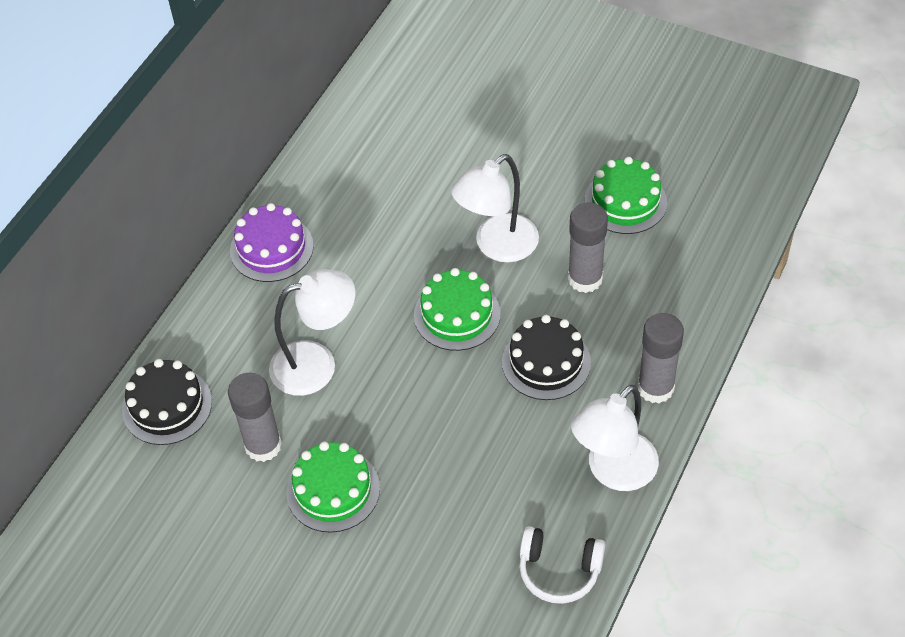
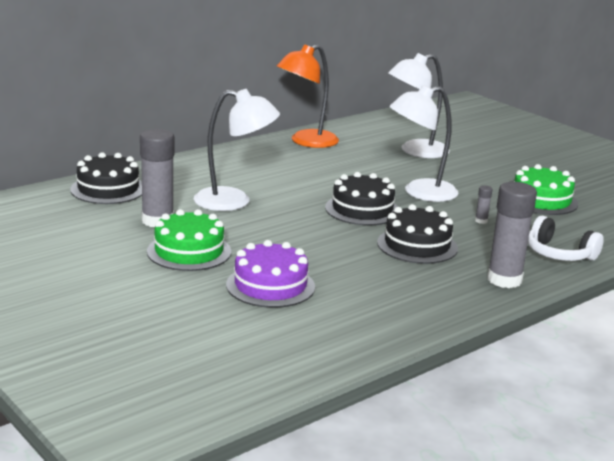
camera: 20 degrees right, 30 degrees down
(271, 248) = (250, 155): purple cake -> purple cake (270, 286)
(315, 184) = (306, 142): none -> orange lamp
(457, 314) = (362, 209): green cake -> black cake
(559, 570) = (340, 339): white headphones -> white headphones (559, 254)
(585, 279) = (481, 221): grey glue stick -> grey glue stick, size x0.41
(613, 472) = (433, 307): white lamp -> white lamp (415, 151)

